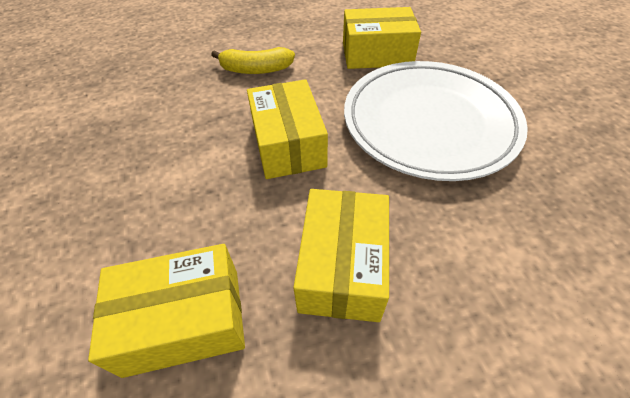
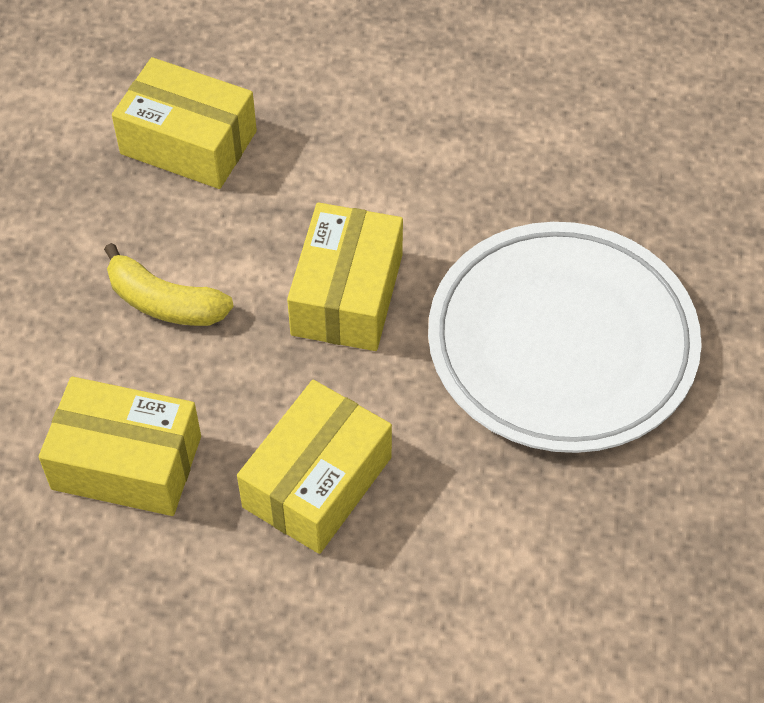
camera: 25 degrees right, 5 degrees up
(255, 70) = (372, 140): yellow banana -> yellow banana (164, 302)
(377, 54) = (580, 183): yellow box -> yellow box (188, 142)

